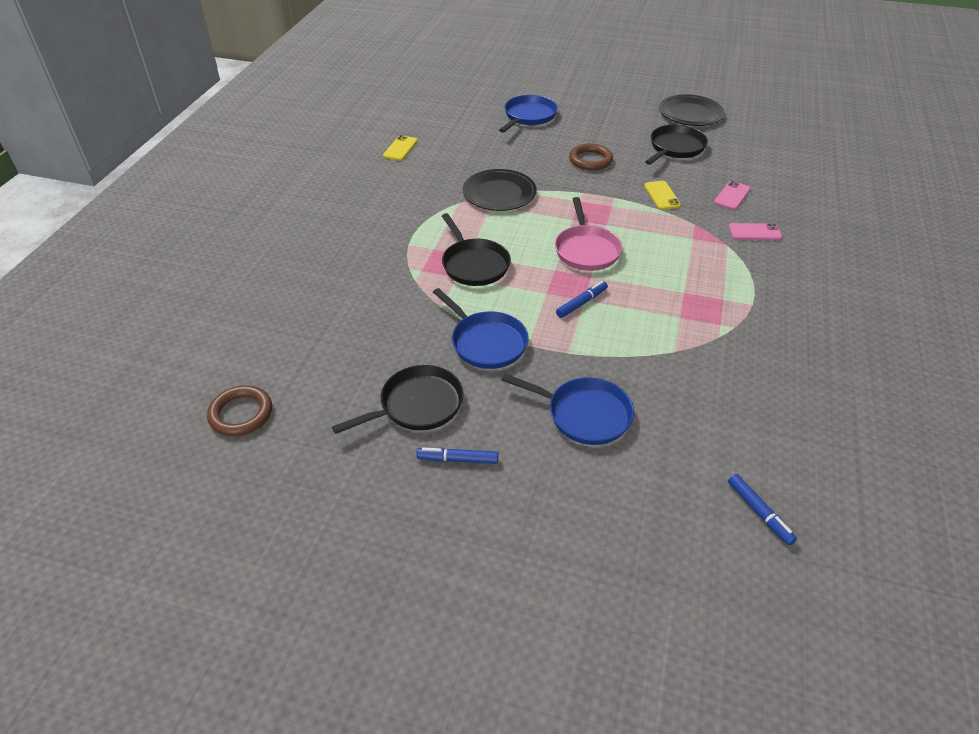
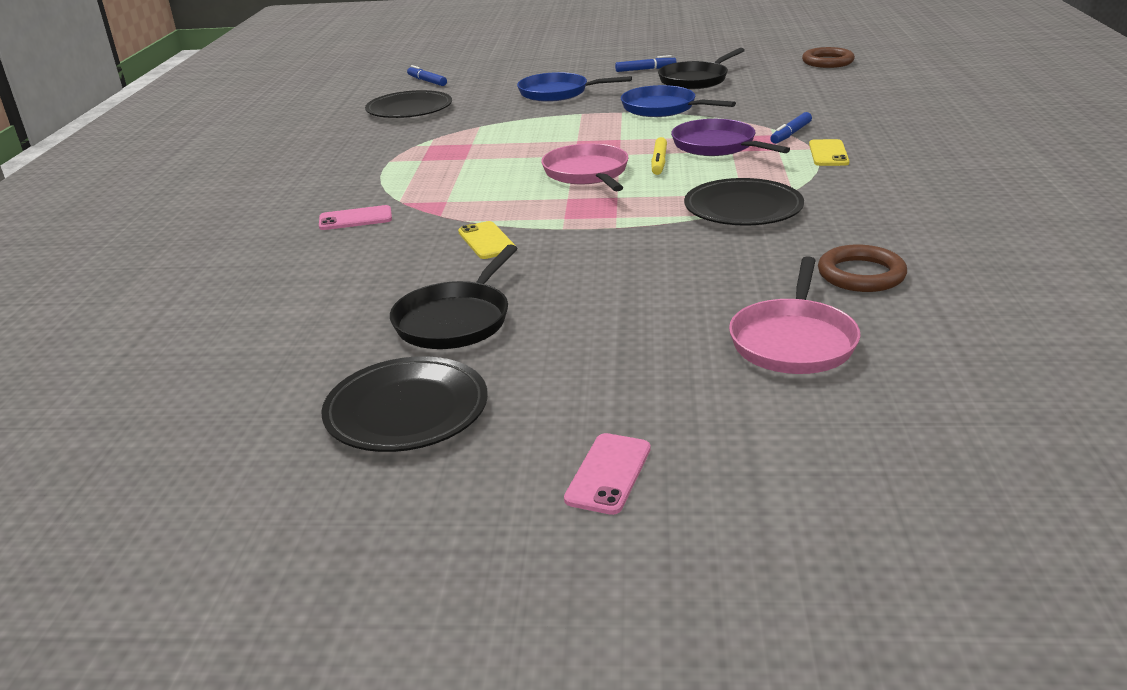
camera: 170 degrees right, 15 degrees down
(400, 148) = (976, 241): yellow phone -> yellow phone (828, 153)
(474, 264) = (717, 146): black pan -> purple pan
(528, 116) = (793, 341): blue pan -> pink pan
(528, 252) = (659, 162): none -> yellow marker
(581, 303) = (579, 138): blue marker -> blue marker (791, 134)
(590, 160) = (618, 273): brown ring -> brown ring (861, 274)
(732, 196) = (370, 256): pink phone -> pink phone (608, 474)
(761, 416) = (409, 109): none -> black plate

